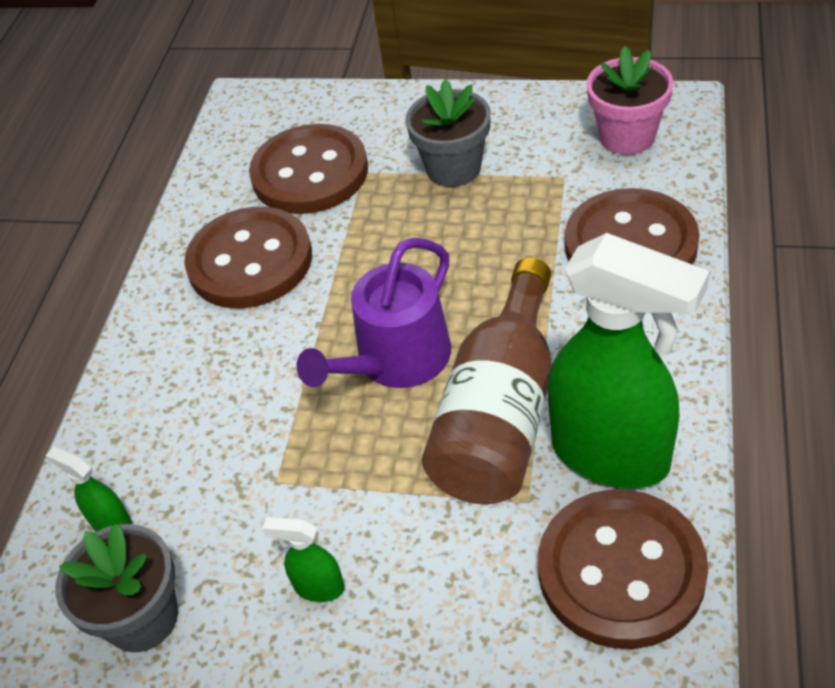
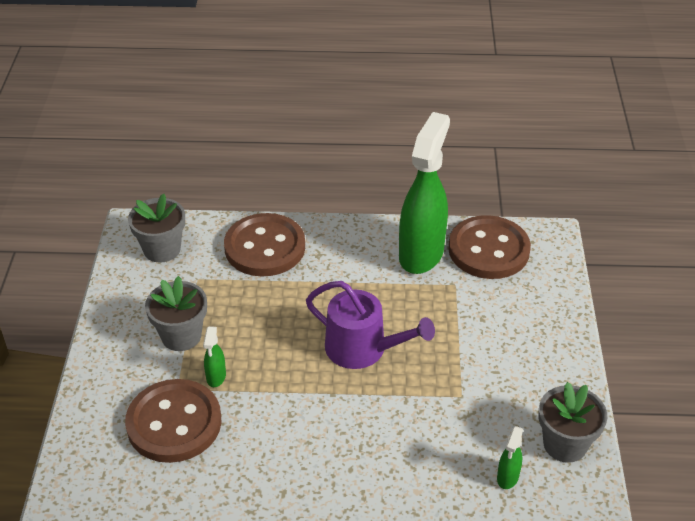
camera: 105 degrees left, 5 degrees down
(250, 261) = (271, 445): brown button -> none
(318, 587) = (525, 365): green spray bottle -> green spray bottle (216, 377)
(501, 414) = (399, 298): brown bottle -> none
(627, 137) = (162, 249): pink flower pot -> grey flower pot

